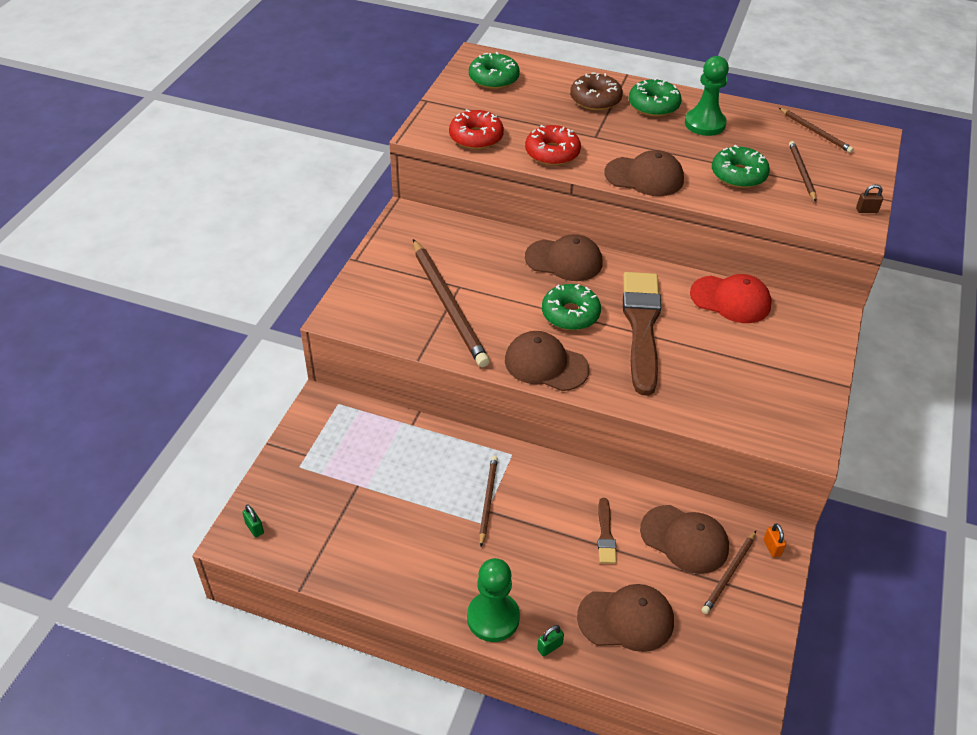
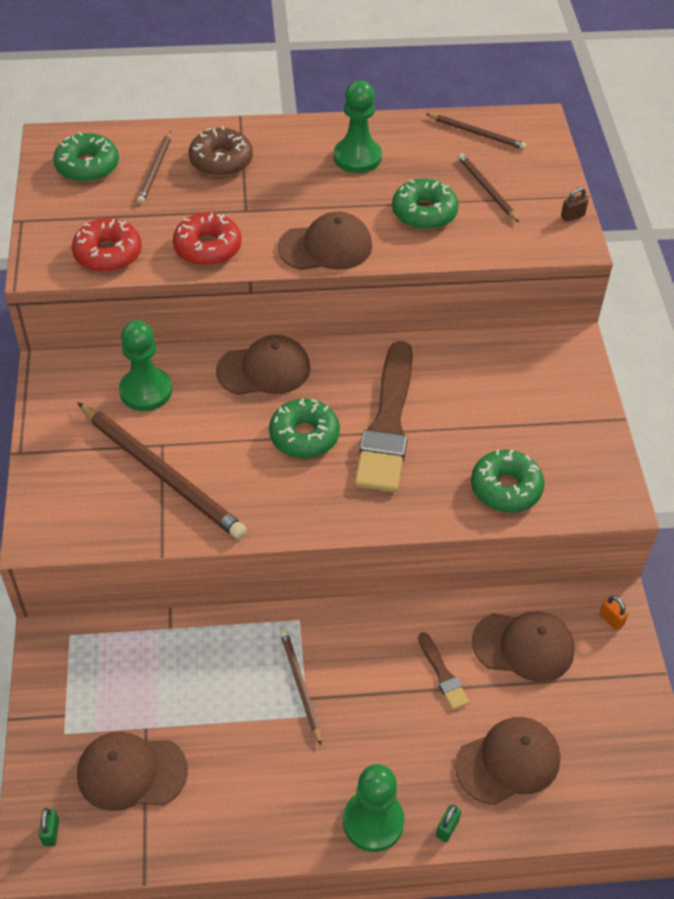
camera: 25 degrees left, 5 degrees up
(254, 528) = (51, 832): green padlock -> green padlock turned 60 degrees clockwise
(467, 248) = (146, 391): none -> green pawn
(546, 364) = (308, 508): brown cap -> brown cap (131, 772)
(641, 327) = (387, 424): brown brush -> brown brush turned 150 degrees counterclockwise
(653, 105) = (290, 150): green donut -> green donut (506, 488)
(729, 574) = (584, 667): brown pencil -> brown pencil (155, 170)
(730, 300) = (463, 358): red cap -> none

